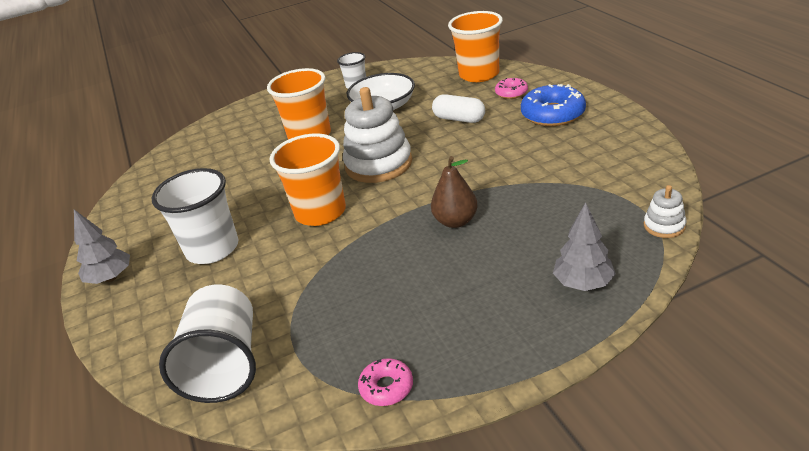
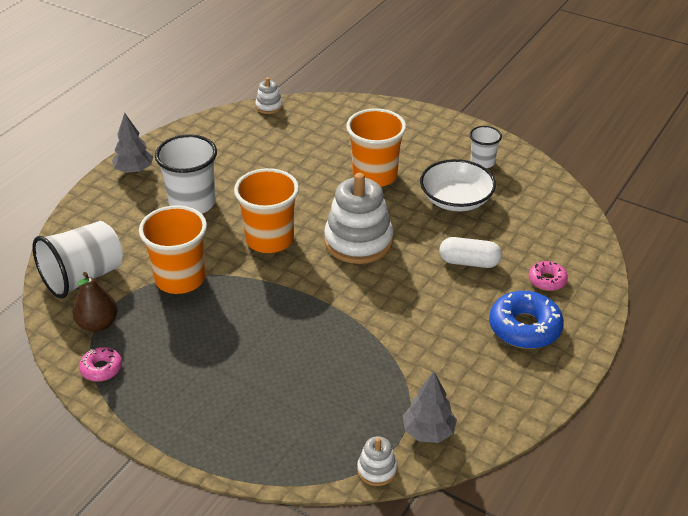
camera: 50 degrees right, 5 degrees up
(147, 167) = (269, 106): none -> white stacking toy
(455, 221) = (304, 327): brown pear -> brown pear (98, 324)
(459, 119) = (469, 262): white capsule -> white capsule turned 75 degrees counterclockwise
(479, 74) = (569, 240): orange cup -> orange cup (180, 279)
(583, 283) = (266, 438): grey tree -> grey tree (428, 432)

